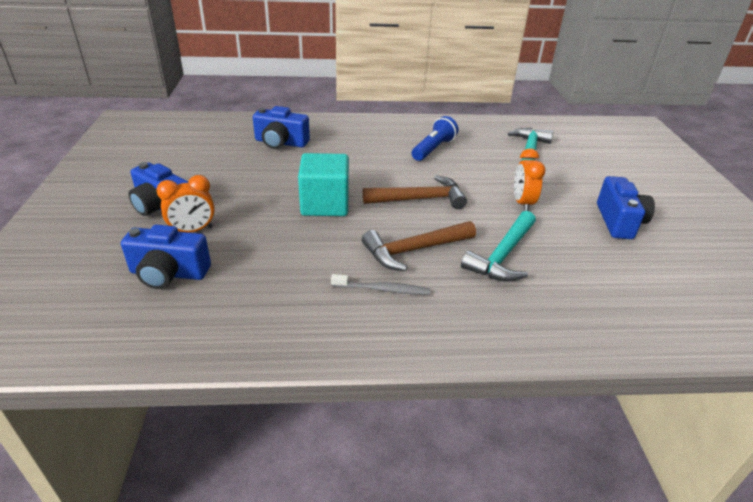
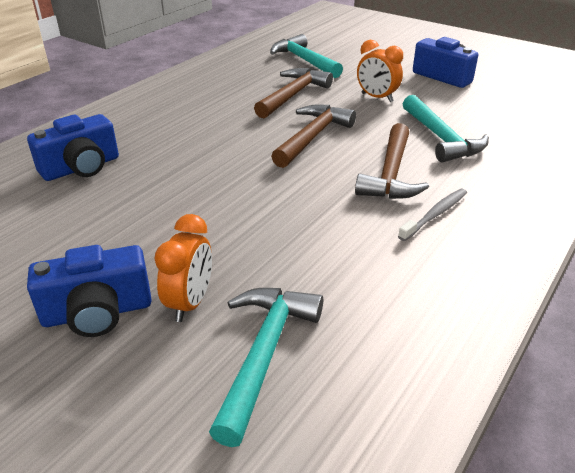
camera: 50 degrees left, 0 degrees up
(169, 273) = (264, 354): blue camera -> turquoise hammer
(325, 204) = (254, 189): turquoise cube -> none
(433, 149) = (235, 94): blue flashlight -> none
(467, 169) = (292, 95): none -> brown hammer

